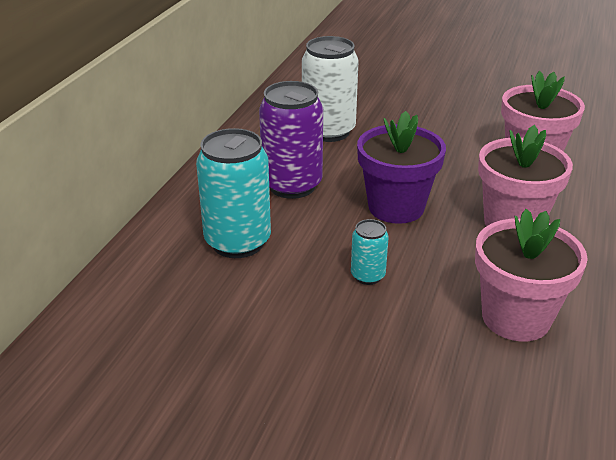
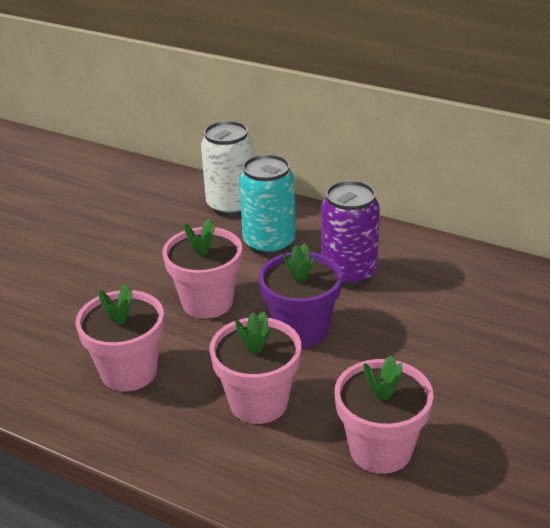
camera: 100 degrees right, 0 degrees up
(328, 131) = (455, 302): white can -> white can (231, 205)
(368, 276) = (207, 302): turquoise can -> pink flower pot

